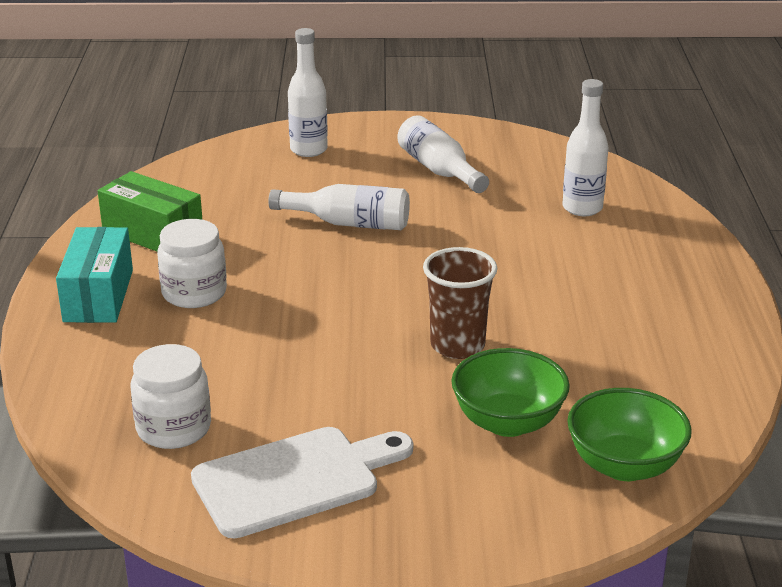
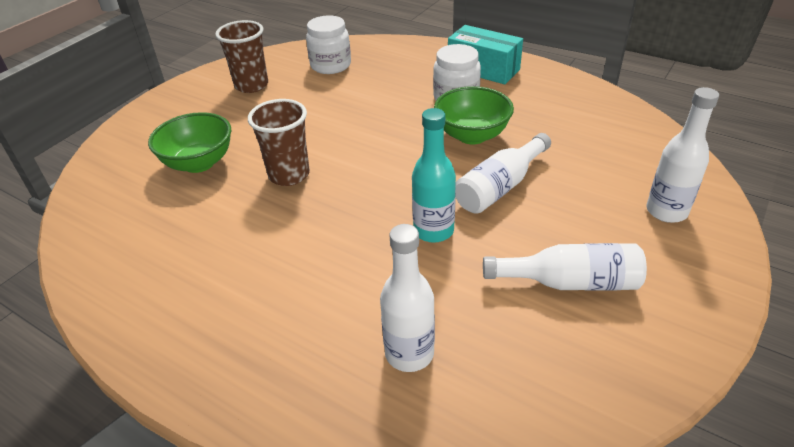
camera: 125 degrees right, 10 degrees up
(153, 234) = (550, 100): green box -> none
(295, 479) = (251, 85): white cutting board -> brown cup
(447, 237) = (433, 231): none -> turquoise bottle
(624, 465) = (109, 188): green bowl -> green bowl (472, 135)

